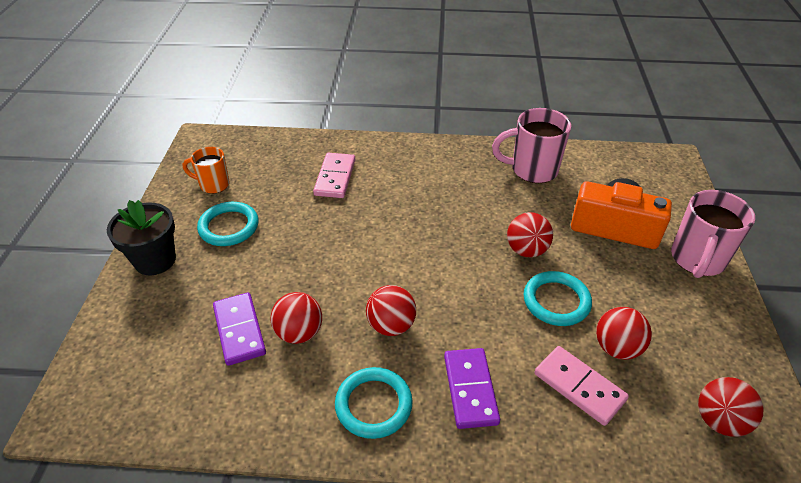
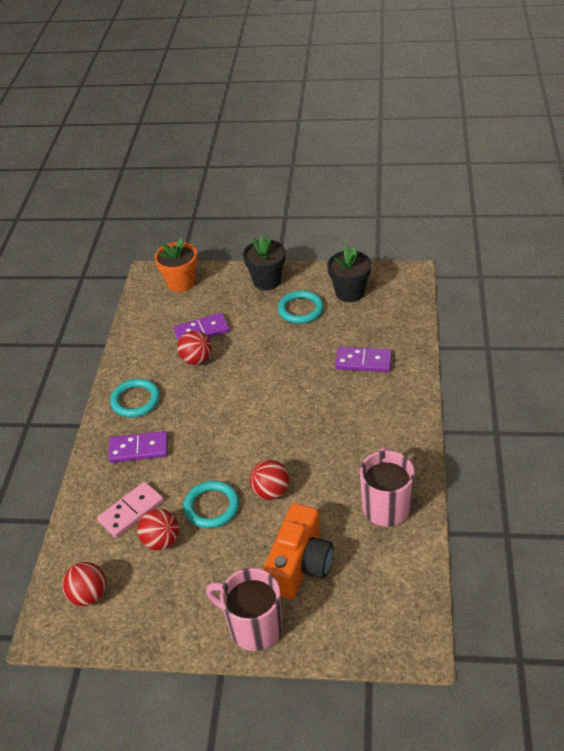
camera: 95 degrees right, 0 degrees up
(109, 366) = (181, 283): none -> orange flower pot
(213, 185) = (349, 292): orange mug -> black flower pot
(335, 177) = (363, 361): pink domino -> purple domino
(391, 325) = (198, 406): red ball -> none

